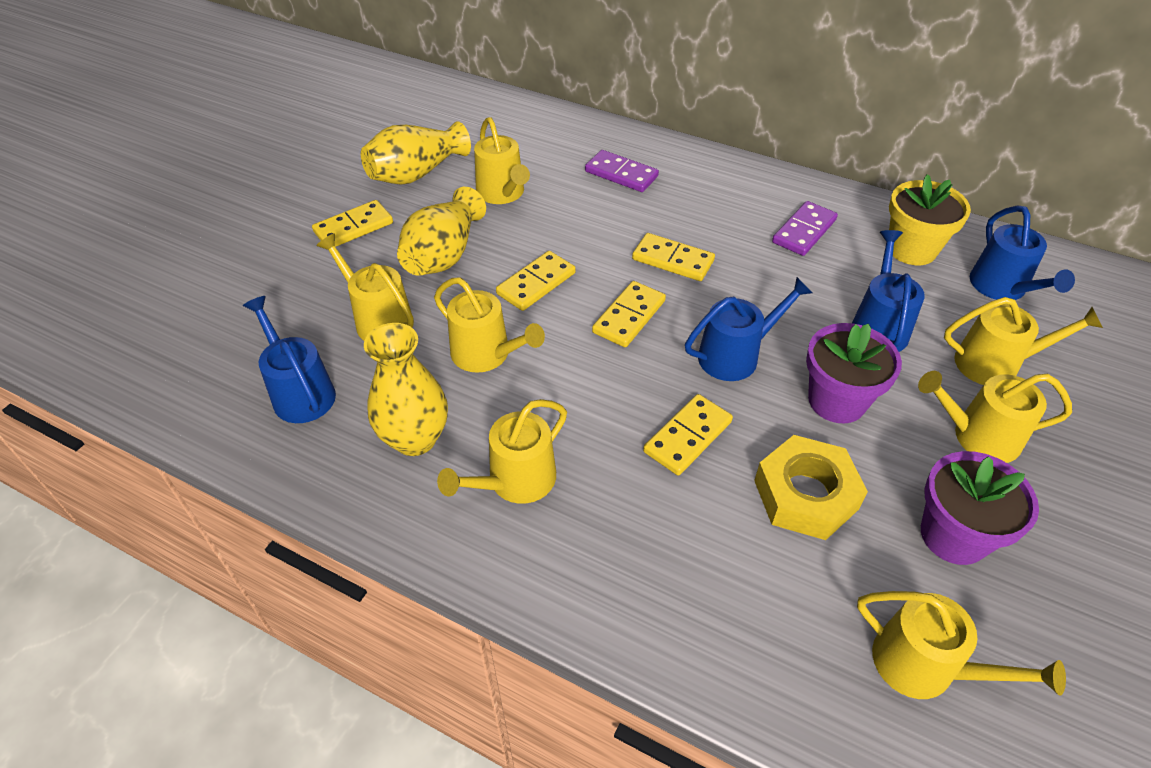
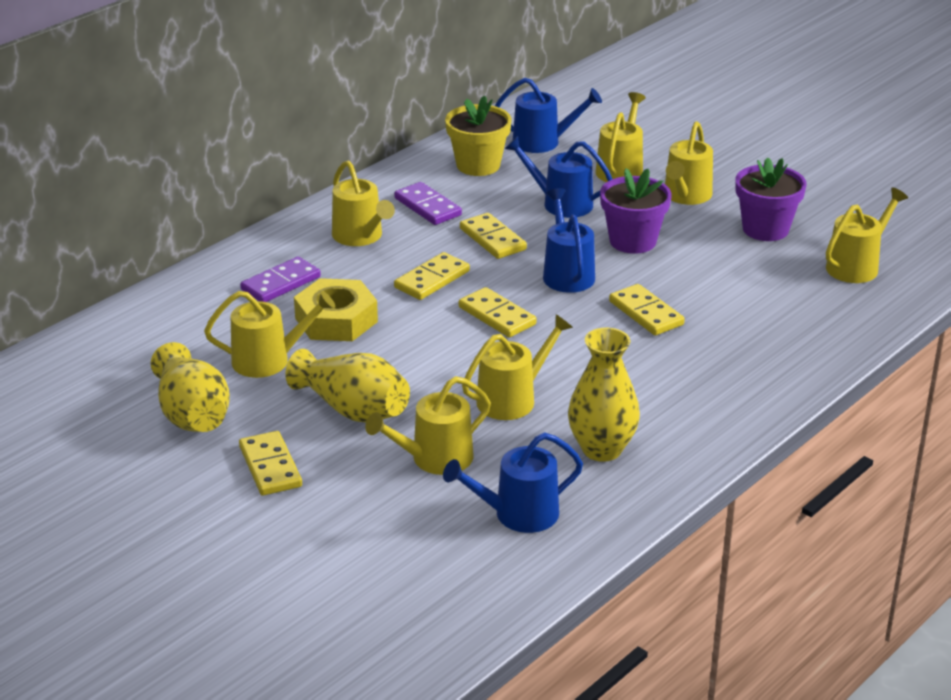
camera: 75 degrees left, 15 degrees down
(515, 481) = (665, 402): yellow watering can -> yellow watering can (360, 236)
(536, 283) = (427, 359): yellow domino -> yellow domino (493, 239)
(805, 495) = (716, 275): yellow nut -> yellow nut (336, 320)

